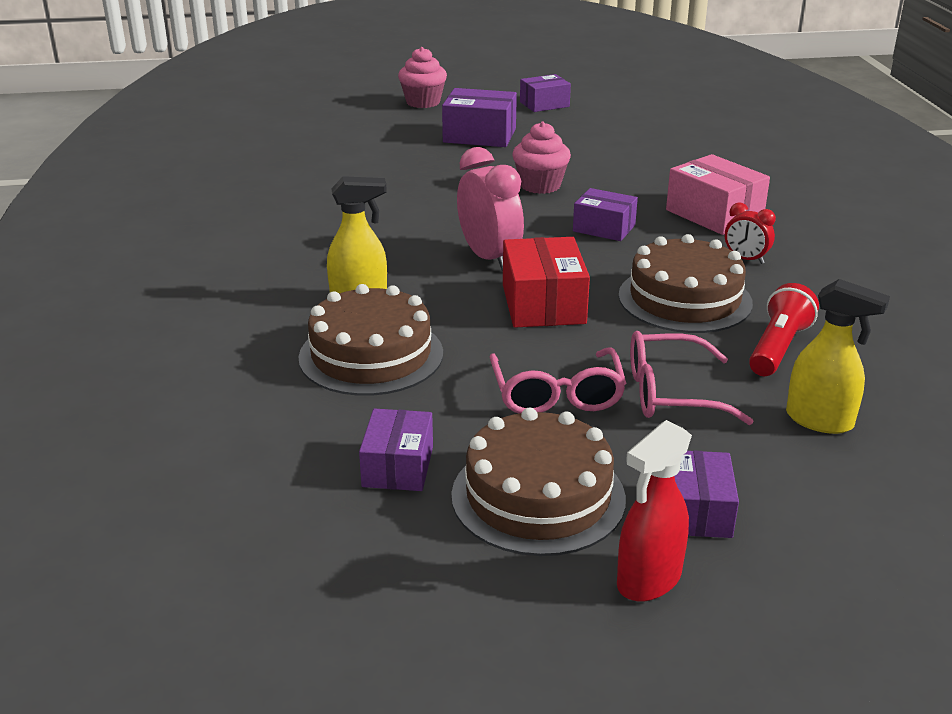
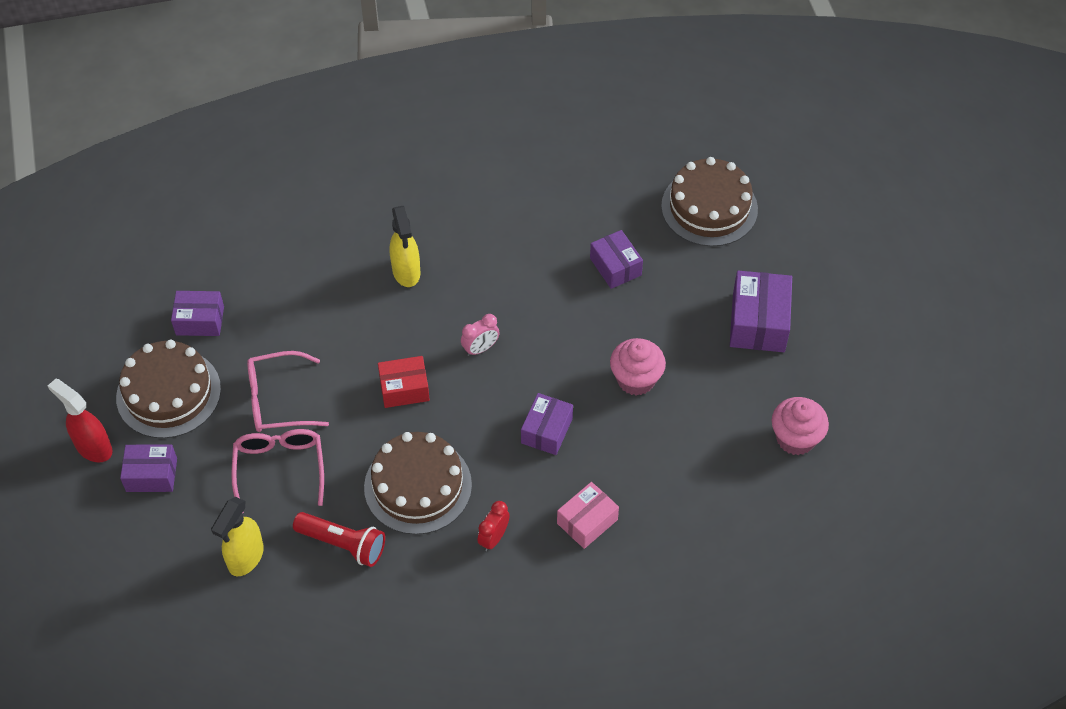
camera: 85 degrees right, 25 degrees up
(371, 355) = (326, 290): brown cake -> brown cake (709, 207)
(423, 102) = (848, 264): pink cupcake -> pink cupcake (795, 438)
(489, 258) = (480, 349): pink clock -> pink clock, size x0.54
(543, 304) = (404, 389): red box -> red box, size x0.67
(544, 104) = (867, 376): purple box -> purple box (615, 267)
(714, 214) = (587, 521): pink box -> pink box, size x0.67

